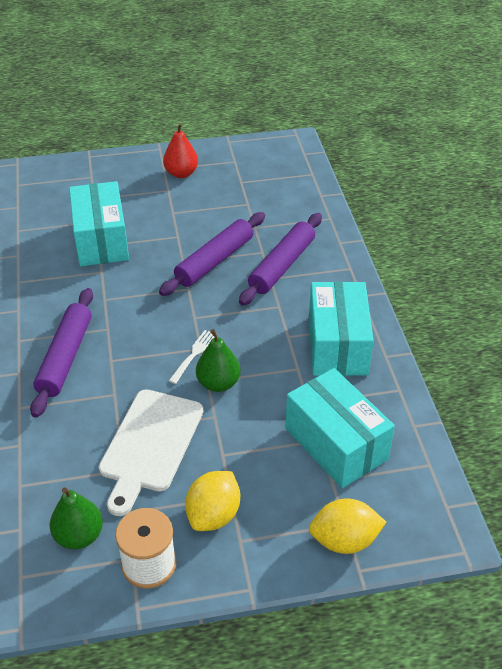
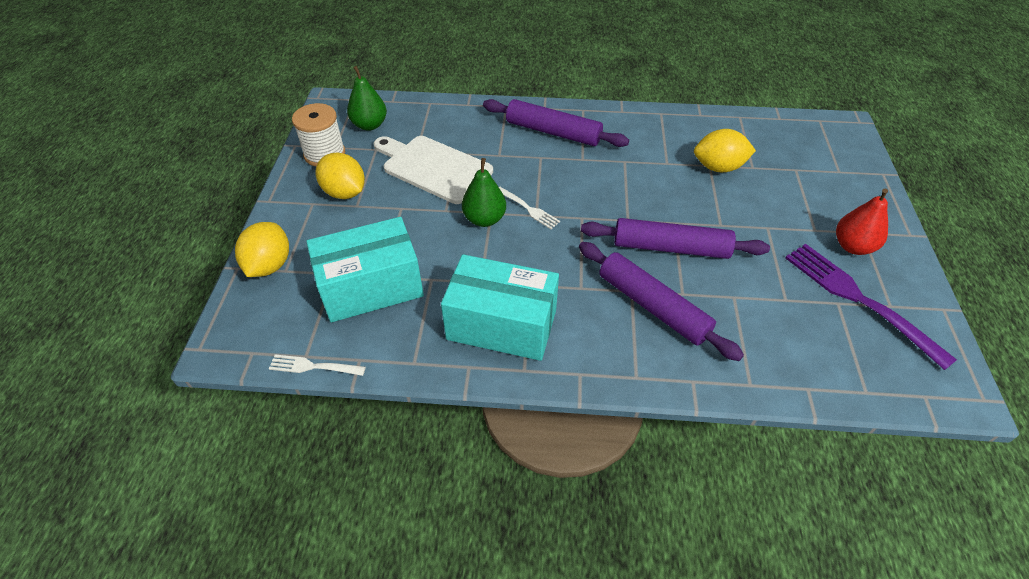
camera: 105 degrees right, 5 degrees up
(101, 240) = (718, 167): turquoise box -> yellow lemon
(215, 261) = (671, 248): purple rolling pin -> purple rolling pin turned 45 degrees counterclockwise
(235, 172) = (860, 300): none -> purple fork
(436, 453) = (314, 366): none -> white fork

